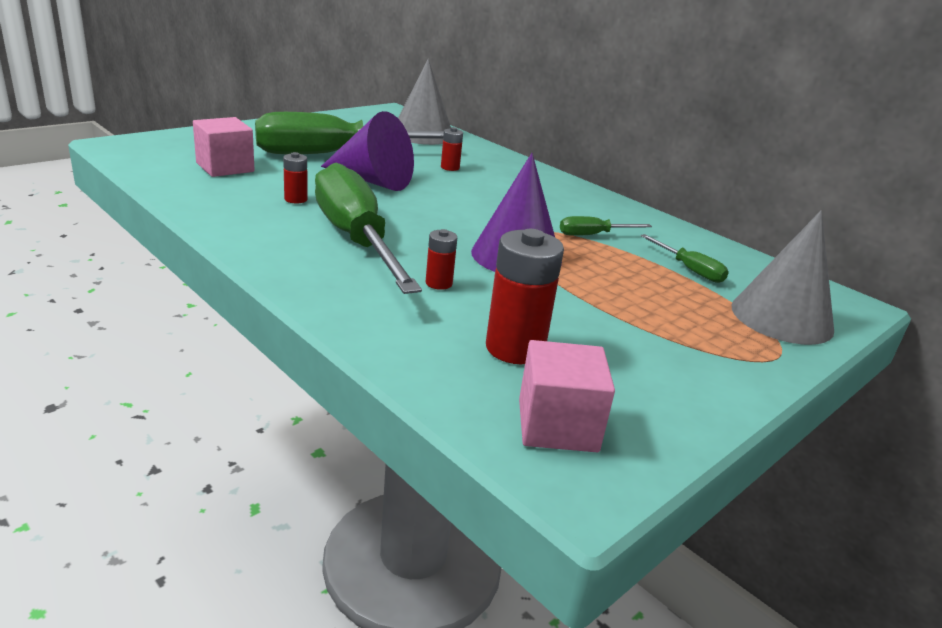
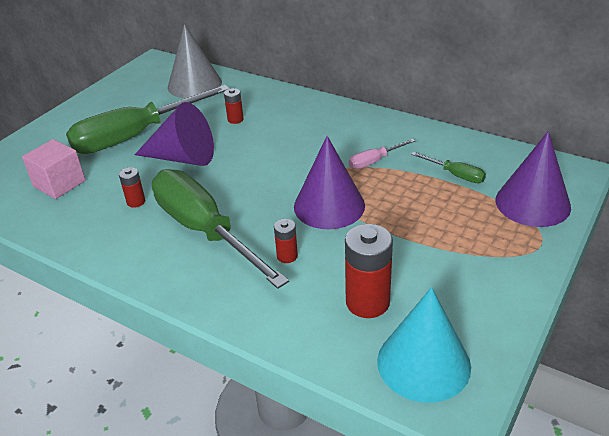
camera: 10 degrees left, 10 degrees up
(557, 425) = (423, 363): pink cube -> turquoise cone
(593, 235) = (374, 161): green screwdriver -> pink screwdriver
(781, 318) = (532, 203): grey cone -> purple cone

